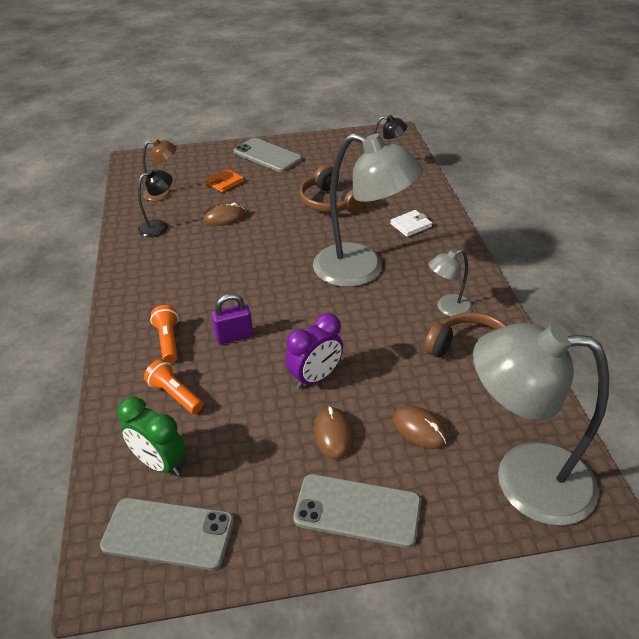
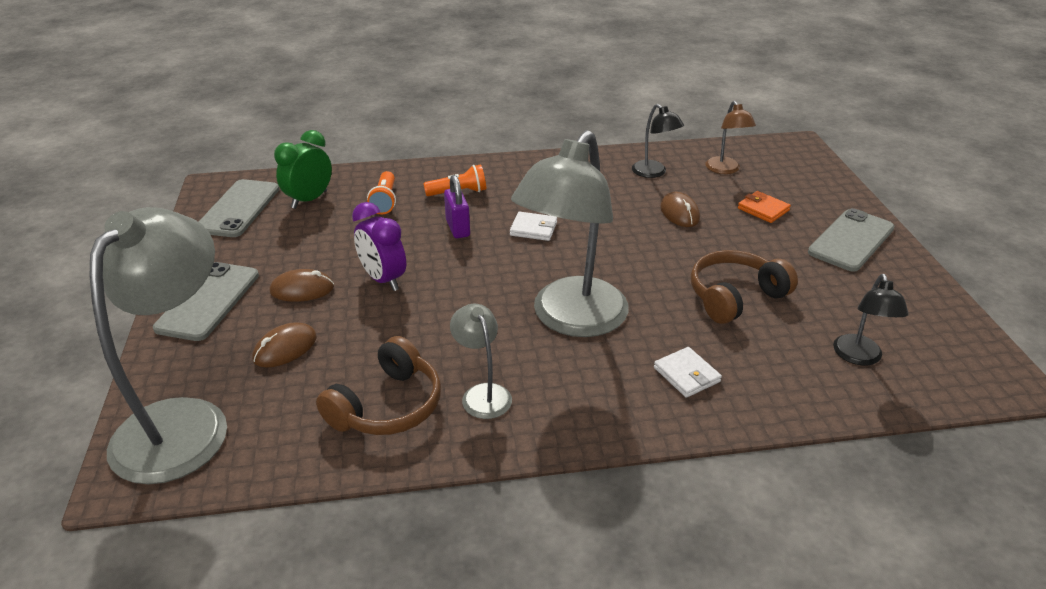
camera: 90 degrees right, 5 degrees down
(175, 395) = (385, 201): orange flashlight -> orange flashlight turned 135 degrees clockwise
(240, 290) = (533, 229): none -> white wallet

